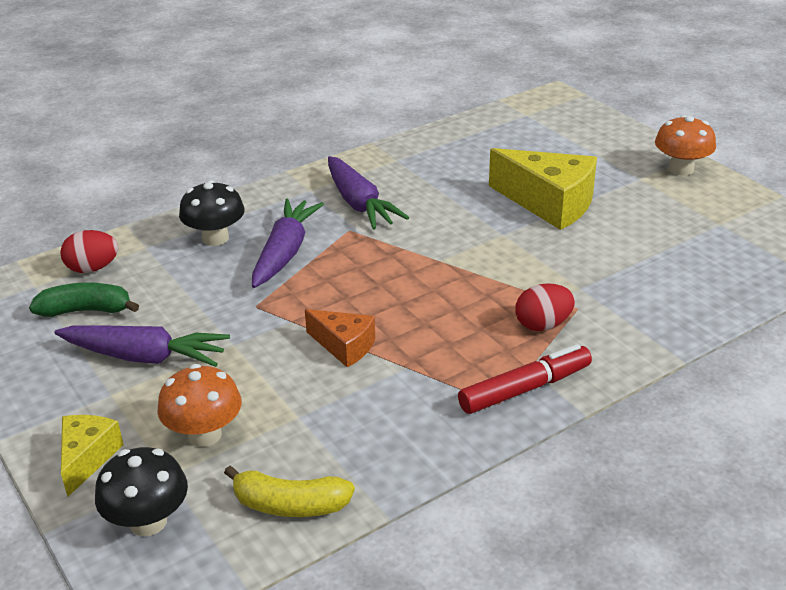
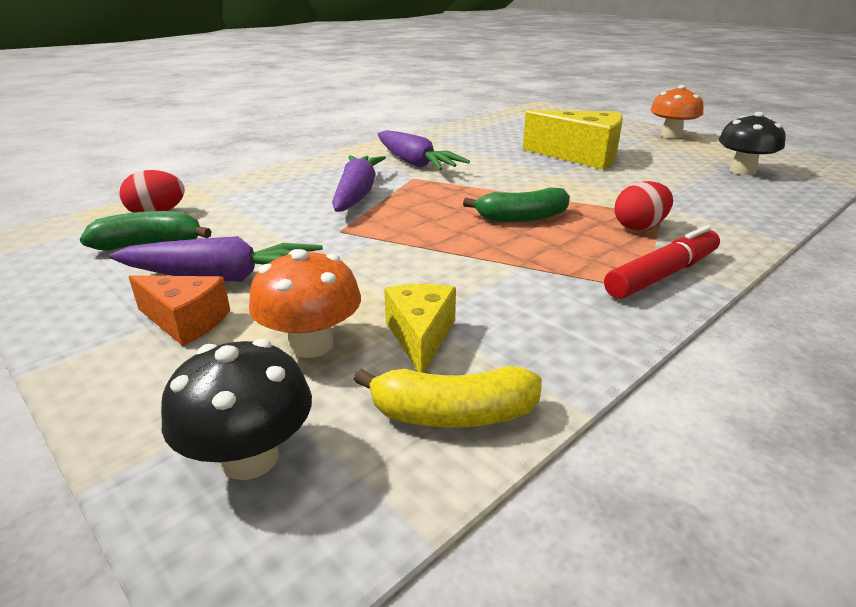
camera: 10 degrees left, 5 degrees down
(87, 458) = (152, 384): yellow cheese -> yellow cheese (420, 336)
(215, 238) = (284, 188): black mushroom -> black mushroom (742, 171)
(344, 346) = (448, 254): orange cheese -> orange cheese (186, 321)
(434, 302) = (521, 218): none -> green banana

